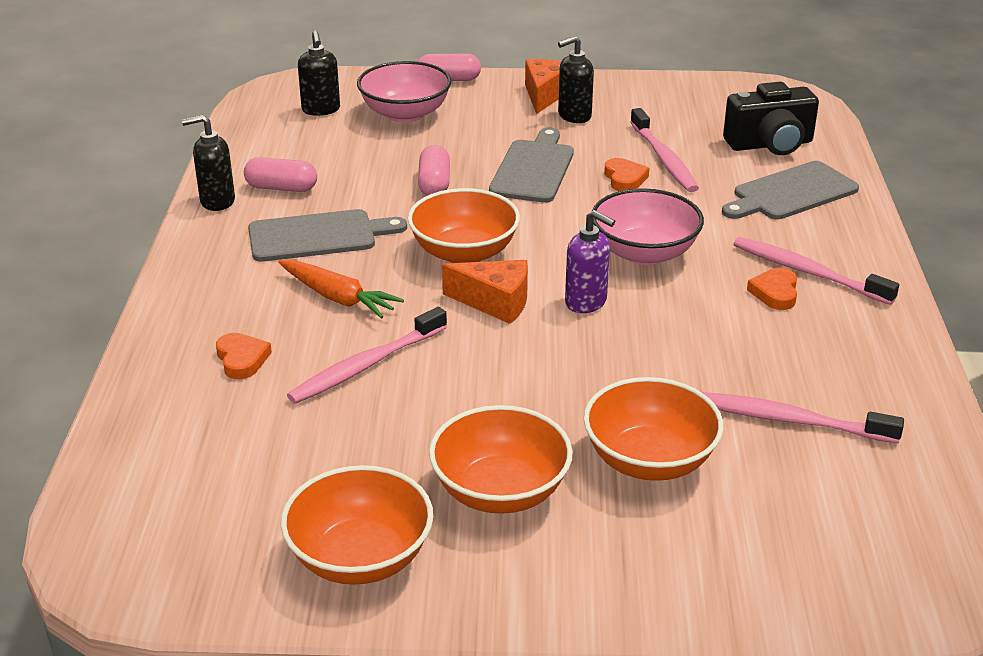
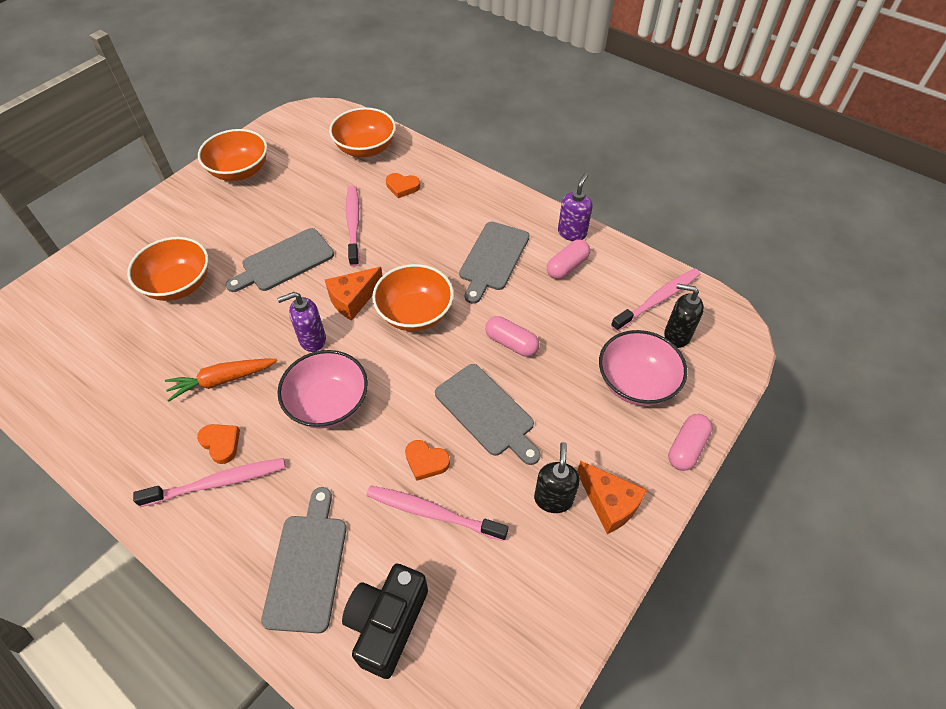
camera: 125 degrees right, 20 degrees up
(217, 201) = (572, 233): black soap dispenser -> purple soap dispenser
(338, 298) = (421, 240): orange carrot -> orange carrot (222, 380)
(499, 389) = (284, 261): none -> grey cutting board
(500, 491) = (223, 226): orange bowl -> orange bowl (365, 148)
(790, 420) = (133, 358): pink toothbrush -> pink toothbrush (658, 299)

